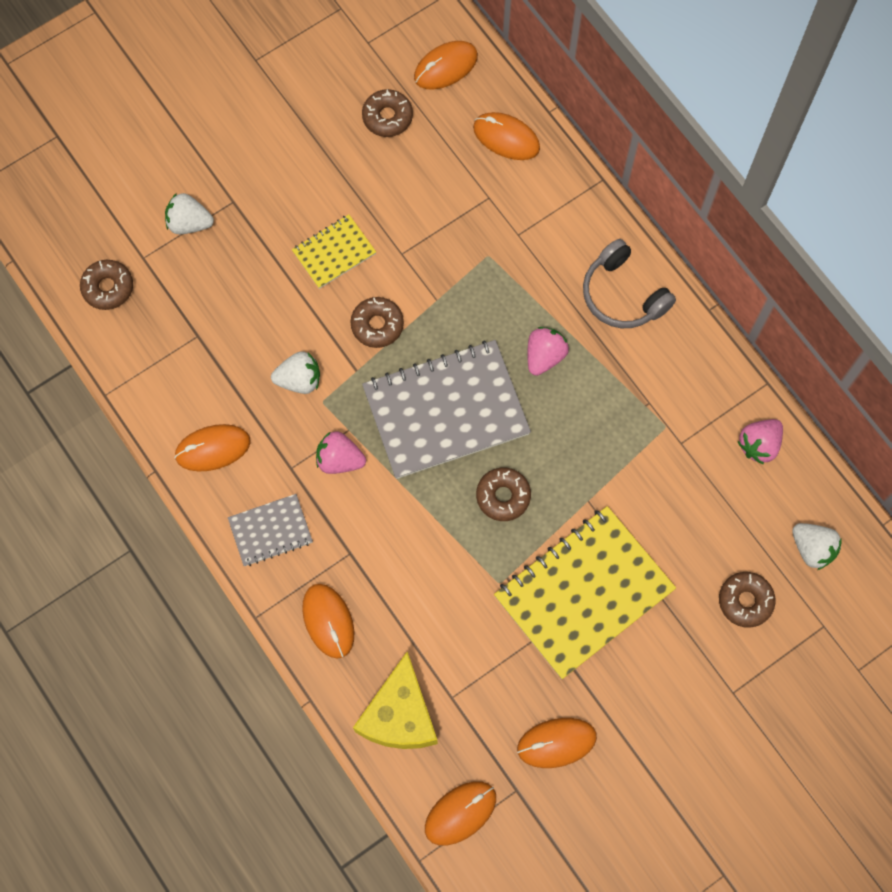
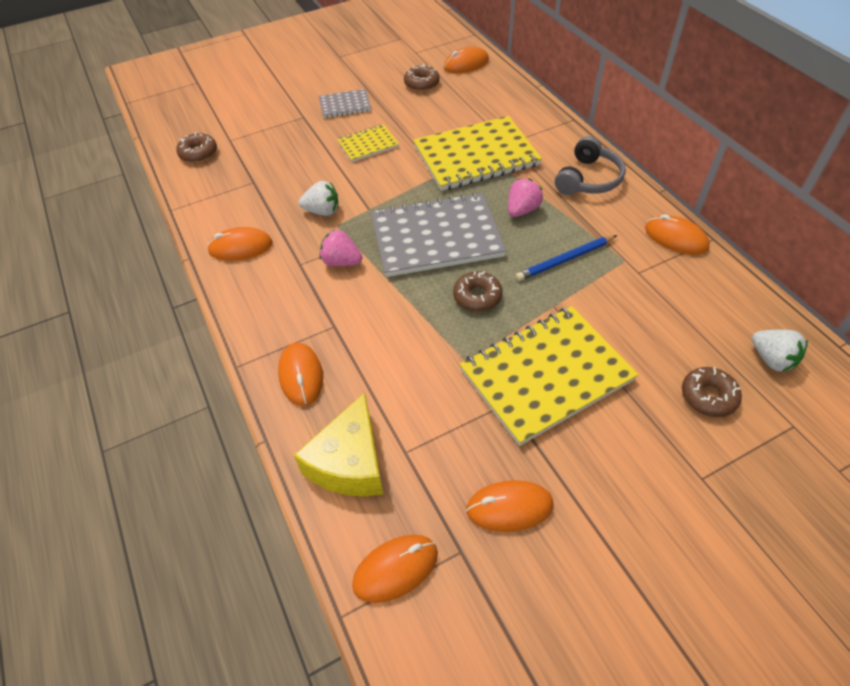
camera: 10 degrees right, 20 degrees down
(189, 223) = (269, 125): white strawberry -> none
(270, 531) = (269, 304): grey notebook -> grey notebook (345, 105)
(377, 325) = (391, 184): brown donut -> none
(479, 263) = (476, 156): none -> yellow notebook
(506, 138) = (504, 96): orange mouse -> orange mouse (676, 238)
(598, 432) = (565, 260): none -> blue pencil
(623, 294) = (588, 179): grey headphones -> grey headphones turned 120 degrees counterclockwise
(759, 445) = (710, 278): pink strawberry -> none

